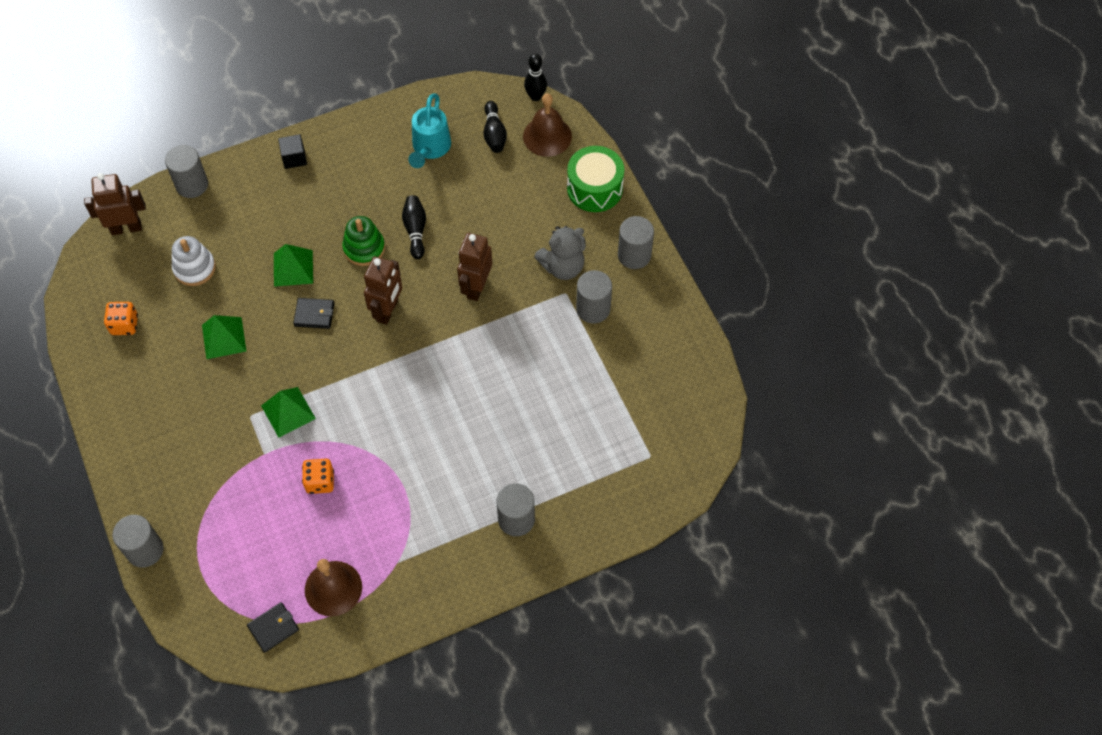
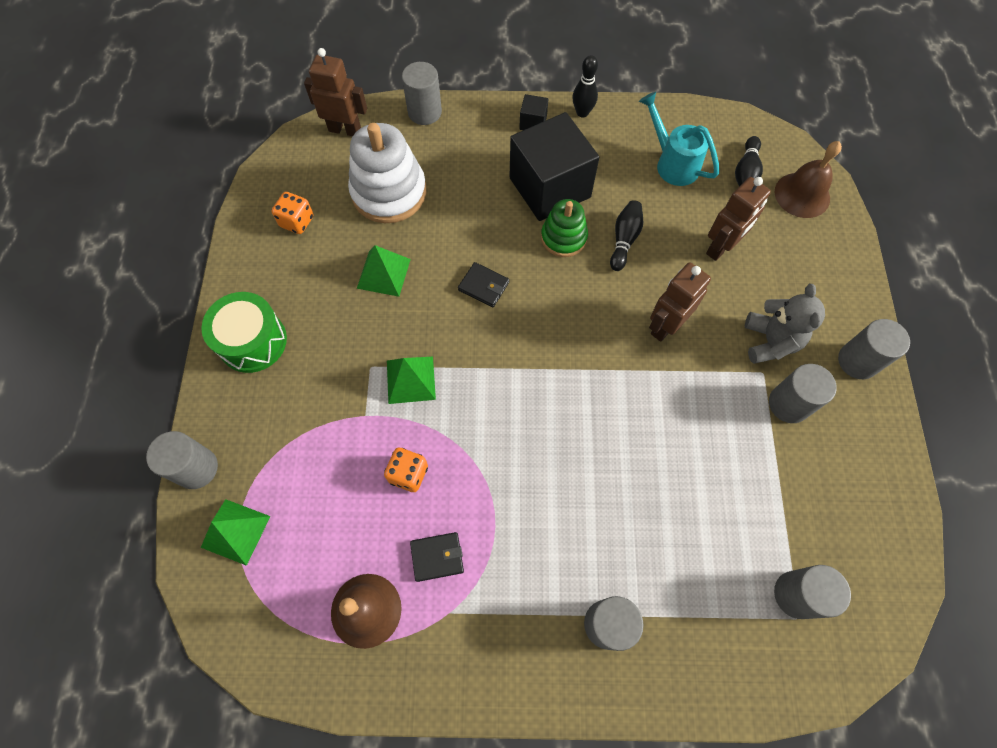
camera: 25 degrees right, 5 degrees up
(194, 268) = (389, 192): white stacking toy -> white stacking toy, size x1.68
(273, 628) = (280, 628): black wallet -> black wallet (437, 557)
(293, 268) = (483, 230): green pyramid -> green pyramid (235, 531)
(334, 210) = (550, 187): none -> black cube
(388, 311) = (561, 313): brown robot -> brown robot (721, 247)
(430, 149) = (672, 163): turquoise watering can -> turquoise watering can turned 105 degrees clockwise
(535, 96) = (803, 150): black bowling pin -> black bowling pin (582, 112)
(562, 267) = (770, 341): grey teddy bear -> grey teddy bear turned 90 degrees counterclockwise
(594, 188) = (836, 269): green drum -> green drum (252, 341)
(644, 441) = (796, 594): none -> grey cylinder

